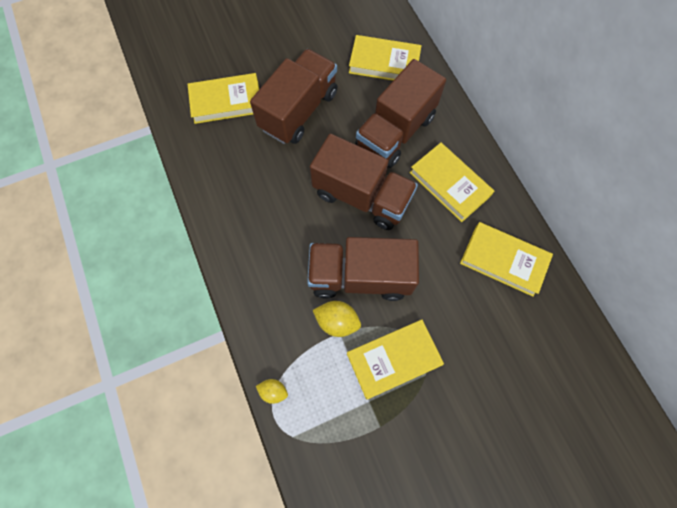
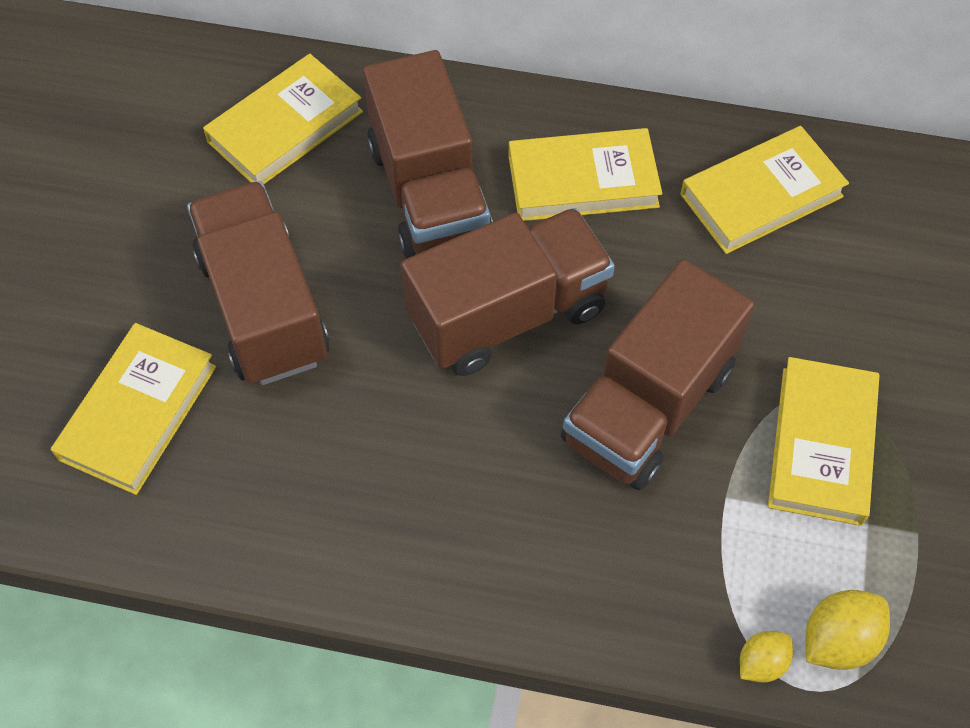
camera: 55 degrees left, 10 degrees down
(337, 321) = (703, 488): yellow lemon -> yellow lemon (838, 640)

